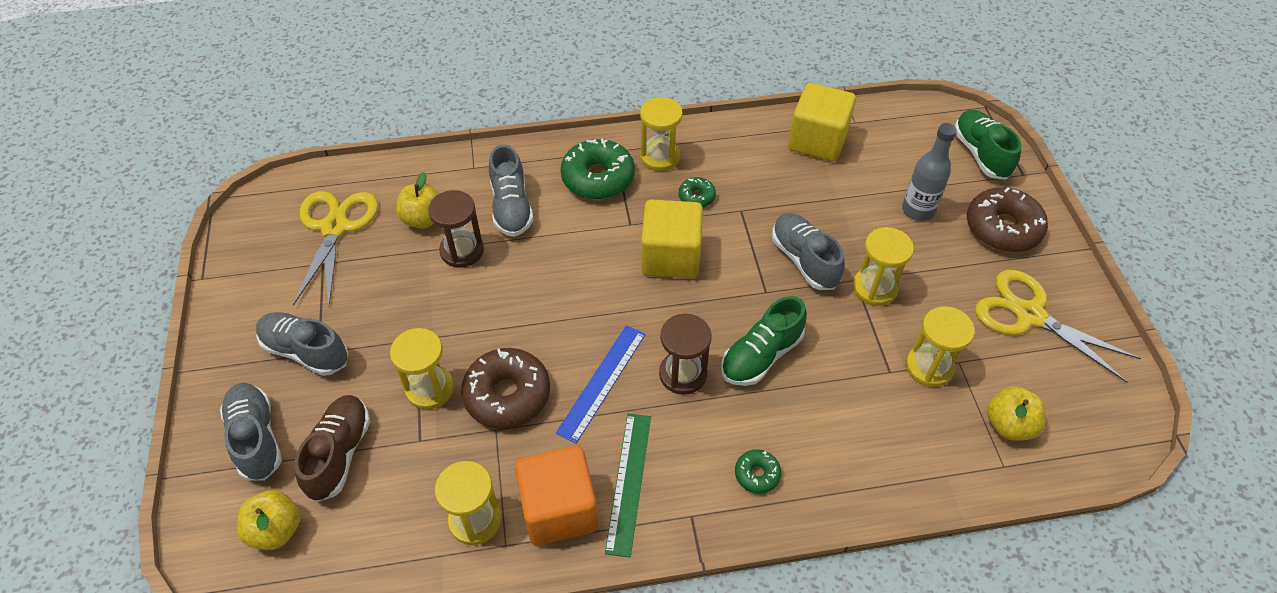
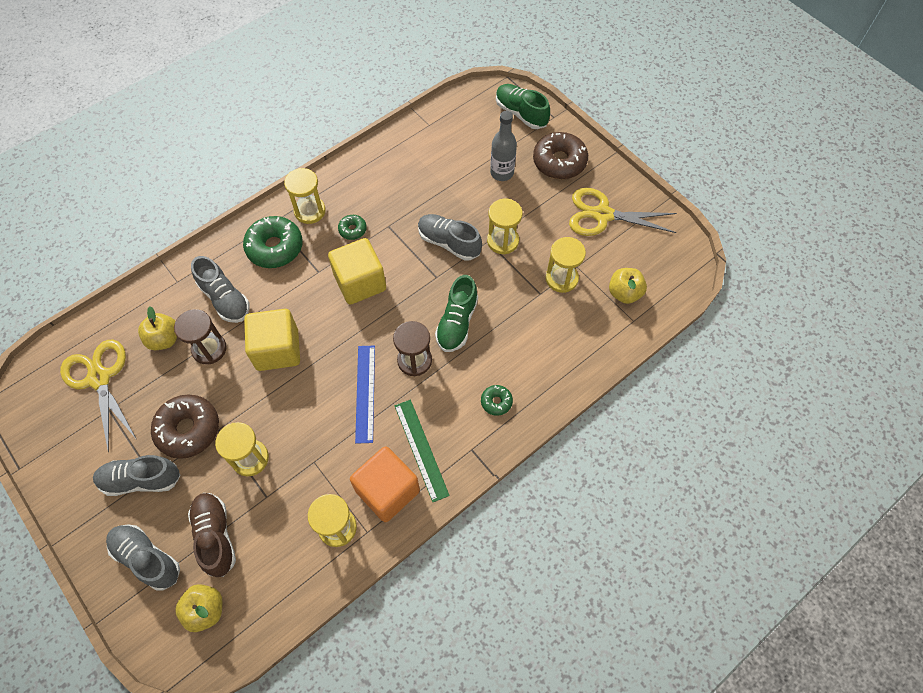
camera: 30 degrees left, 10 degrees up
(507, 395) = (307, 435): brown donut -> brown donut (188, 429)
(817, 141) = (411, 150): yellow cube -> yellow cube (277, 350)

